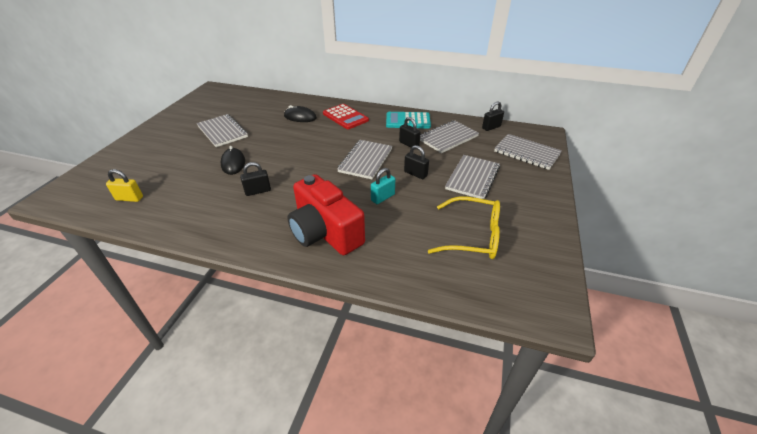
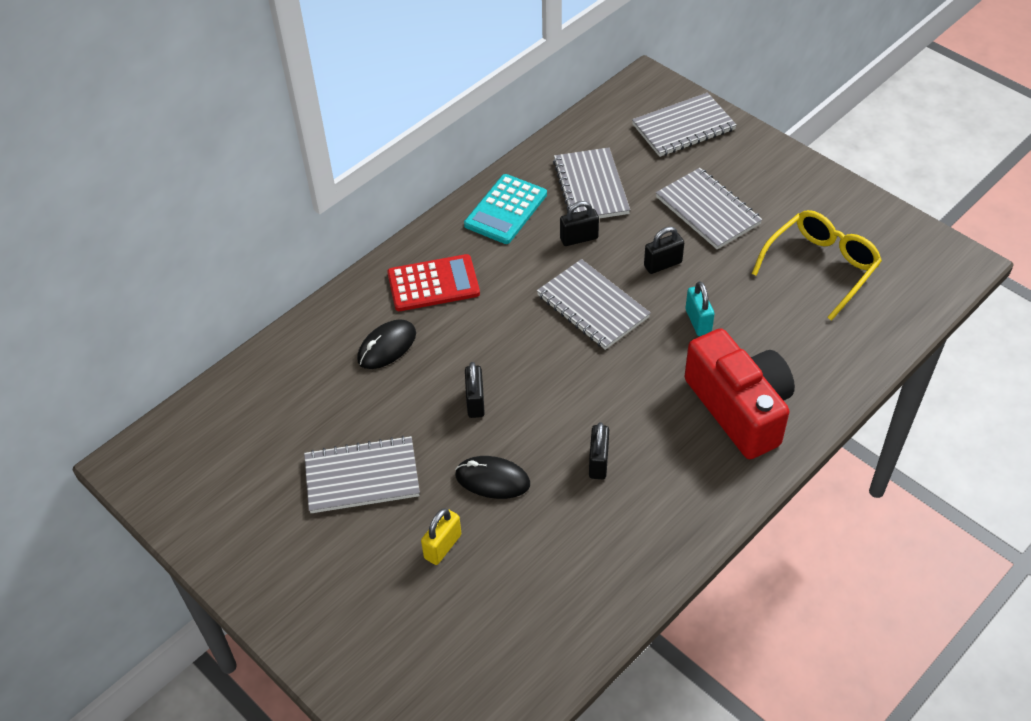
camera: 60 degrees left, 10 degrees up
(129, 198) = (518, 643): yellow padlock -> yellow padlock (443, 546)
(325, 232) = (739, 408): red camera -> red camera turned 105 degrees counterclockwise
(491, 127) = (593, 126): black padlock -> black padlock (475, 402)

